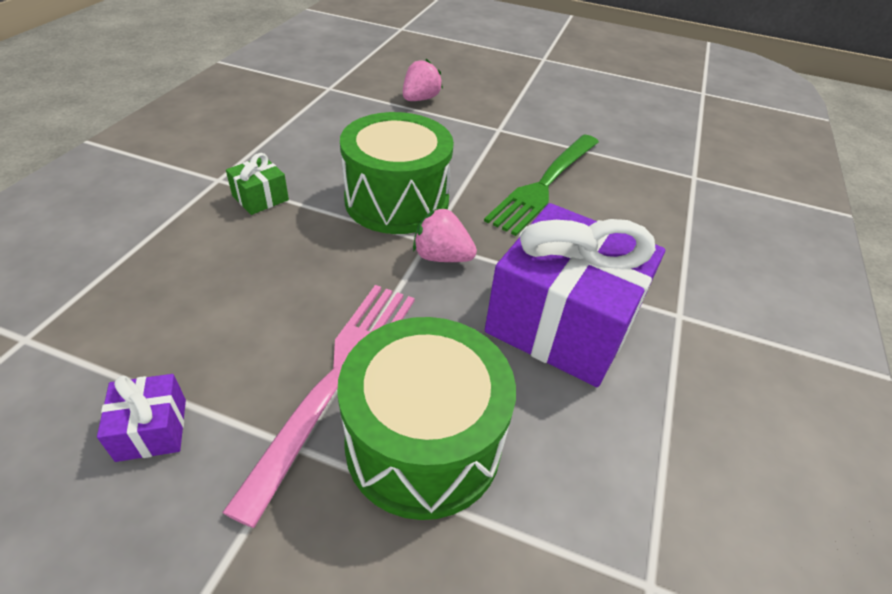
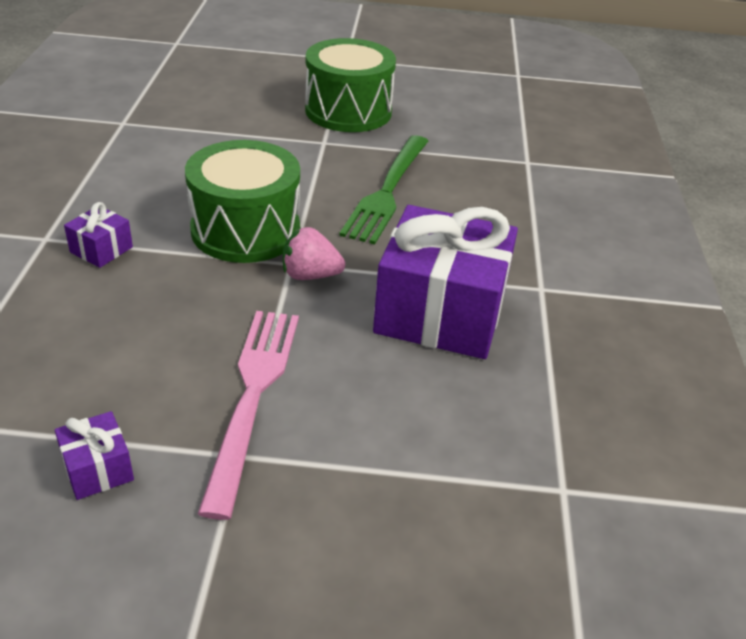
camera: 15 degrees left, 5 degrees down
(260, 198) = (101, 249): green gift -> purple gift
(420, 99) = (229, 121): pink strawberry -> none
(423, 443) = (350, 430): green drum -> green drum (348, 111)

